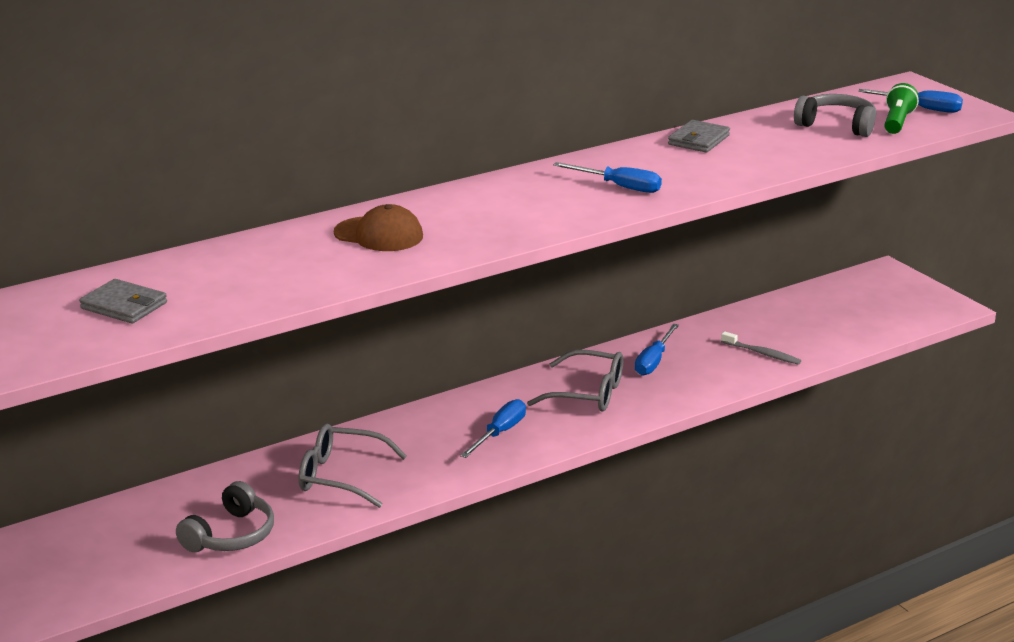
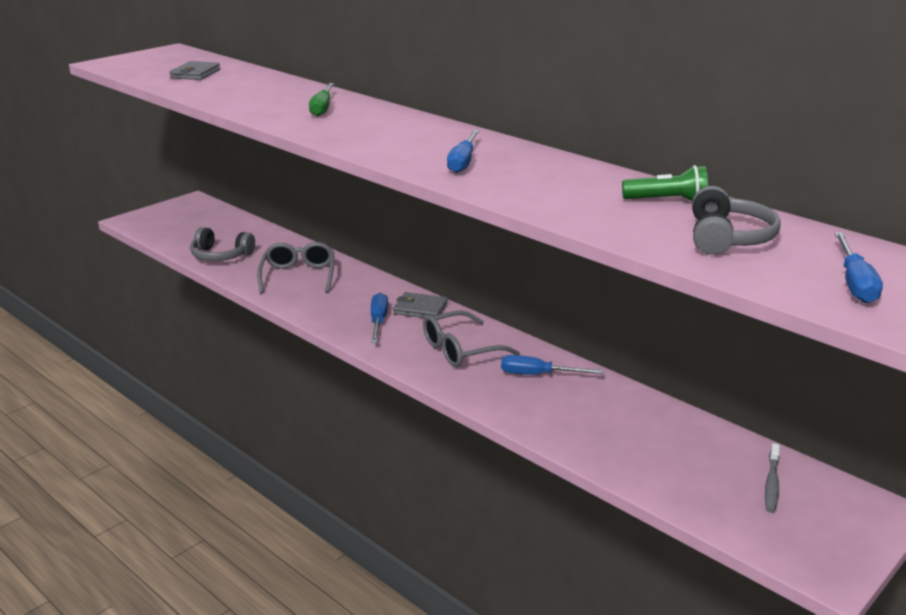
camera: 75 degrees right, 0 degrees up
(379, 235) = (322, 108): brown cap -> green screwdriver
(500, 433) = (378, 321): blue screwdriver -> blue screwdriver turned 105 degrees counterclockwise
(588, 393) = (460, 350): grey glasses -> grey glasses turned 60 degrees clockwise
(699, 140) = (610, 181): grey wallet -> grey wallet (420, 309)
(762, 353) = (594, 433): grey toothbrush -> grey toothbrush (772, 483)
(897, 122) = (781, 269): green flashlight -> green flashlight (667, 201)

